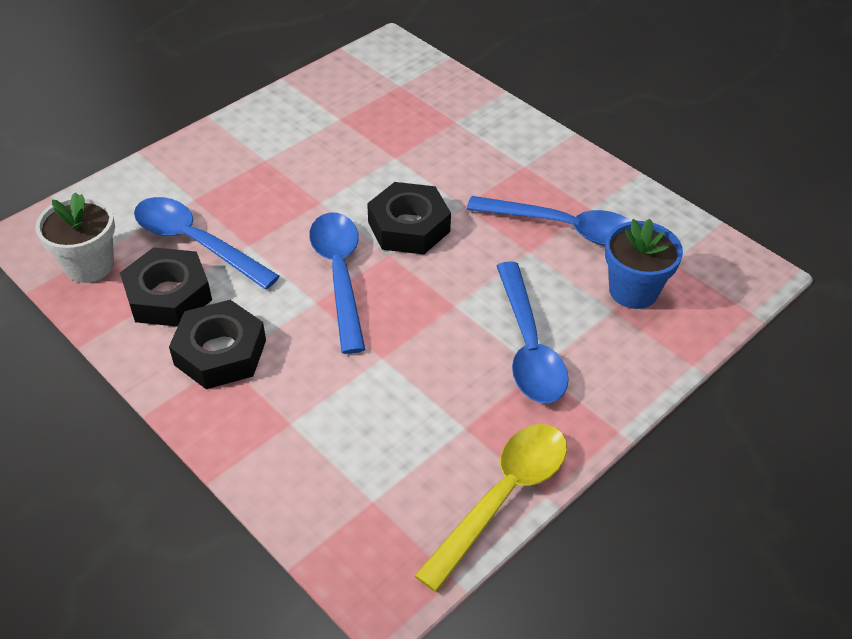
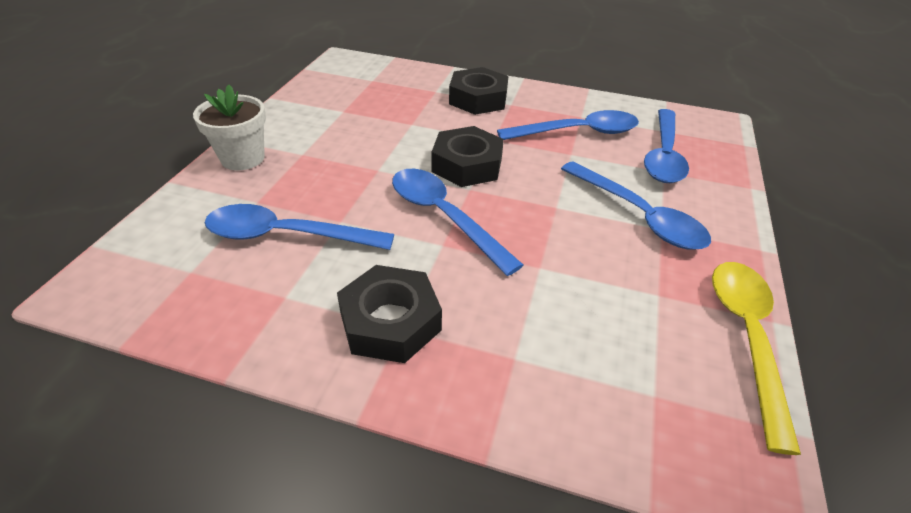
camera: 30 degrees left, 5 degrees down
(89, 265) = (182, 294): white flower pot -> white flower pot (242, 158)
(168, 295) = (294, 290): black nut -> black nut (478, 99)
(633, 290) = (663, 155): blue flower pot -> blue spoon

